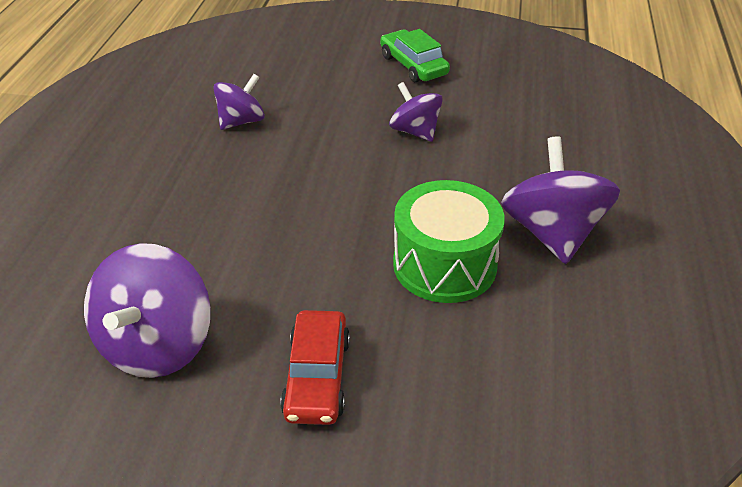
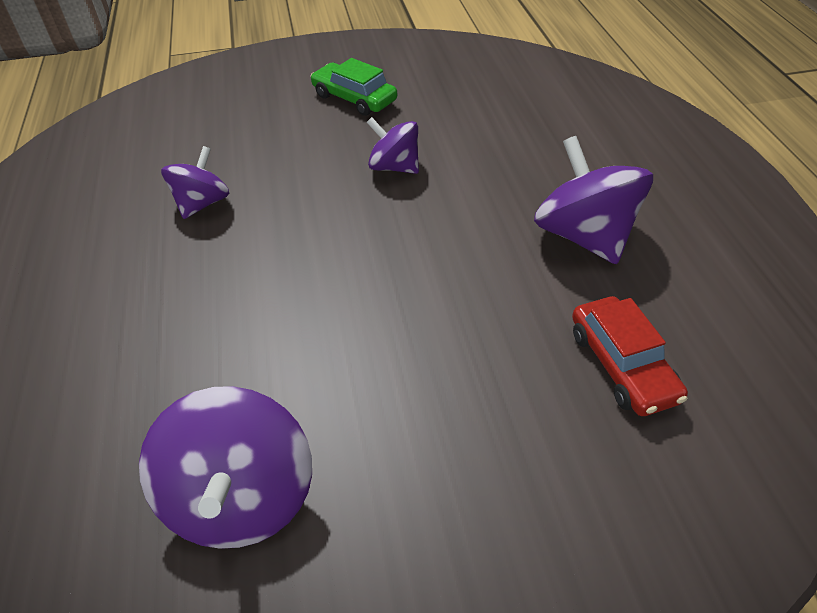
camera: 20 degrees left, 5 degrees up
(317, 376) = (442, 471): red car -> red car (622, 365)
(444, 264) = (502, 300): green drum -> none

